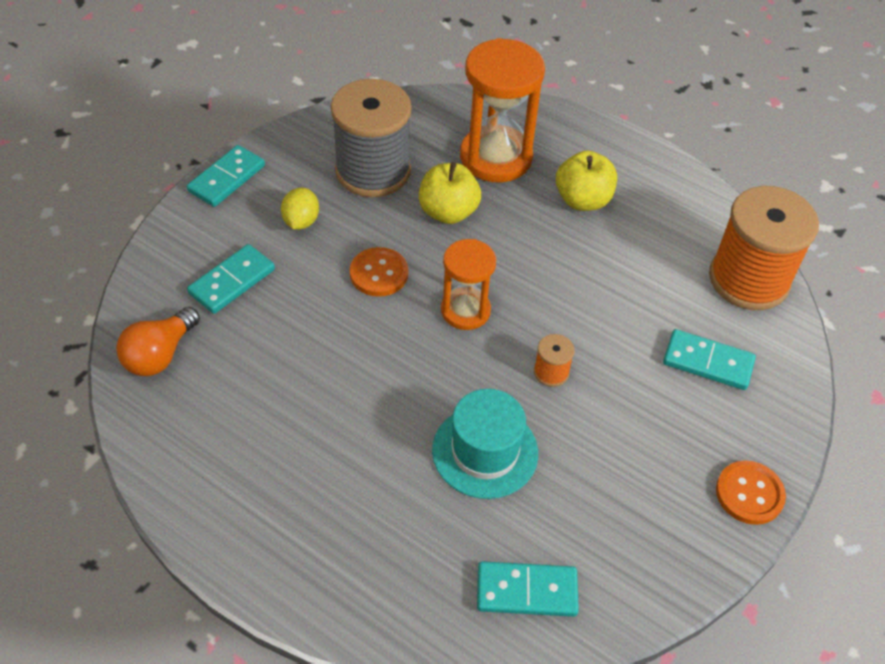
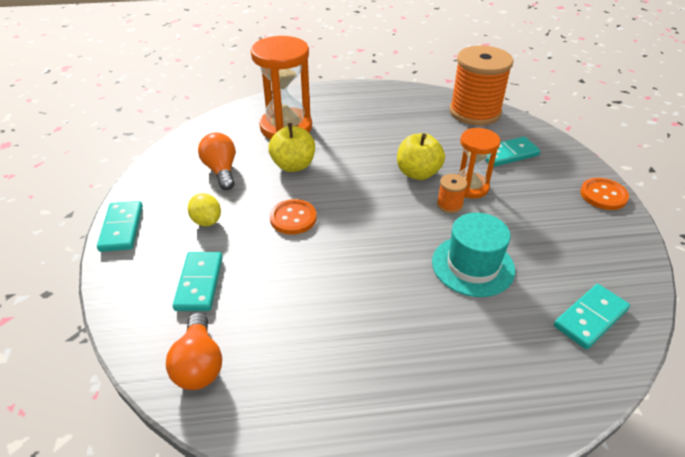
camera: 40 degrees left, 10 degrees down
(373, 171) = (221, 171): grey spool -> orange light bulb
(465, 311) = (367, 205): orange hourglass -> orange hourglass (470, 187)
(583, 200) = (356, 122): yellow apple -> yellow apple (418, 173)

